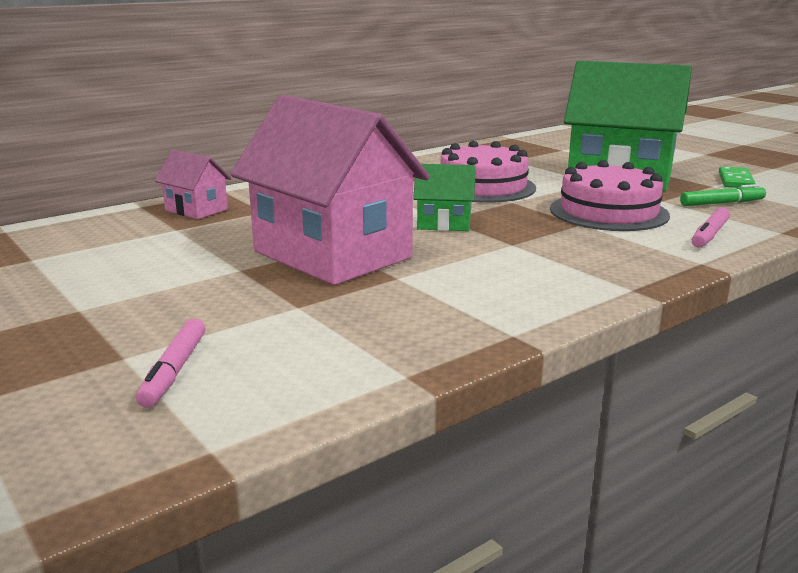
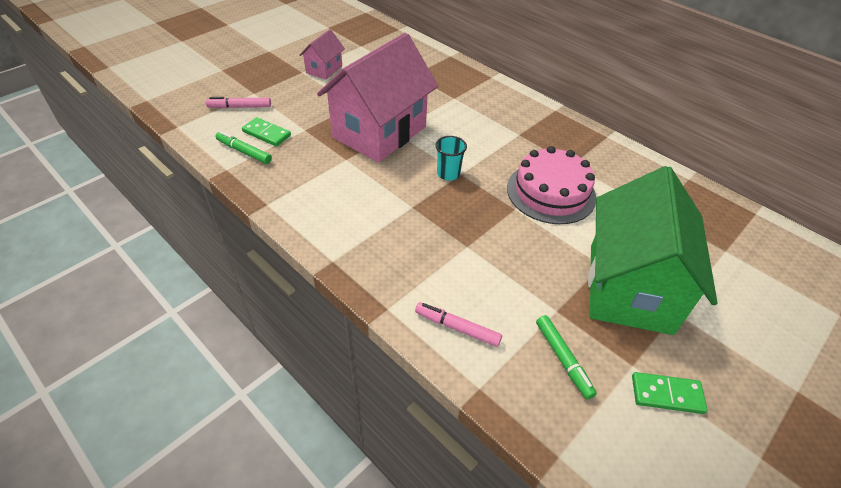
camera: 80 degrees right, 25 degrees up
(196, 210) = (448, 74): pink house -> pink house (324, 69)
(296, 339) = (266, 134): none -> green domino
(351, 360) = (244, 152): none -> green marker
(444, 224) = (448, 174): green house -> turquoise cup
(608, 212) = (504, 266): pink cake -> none

